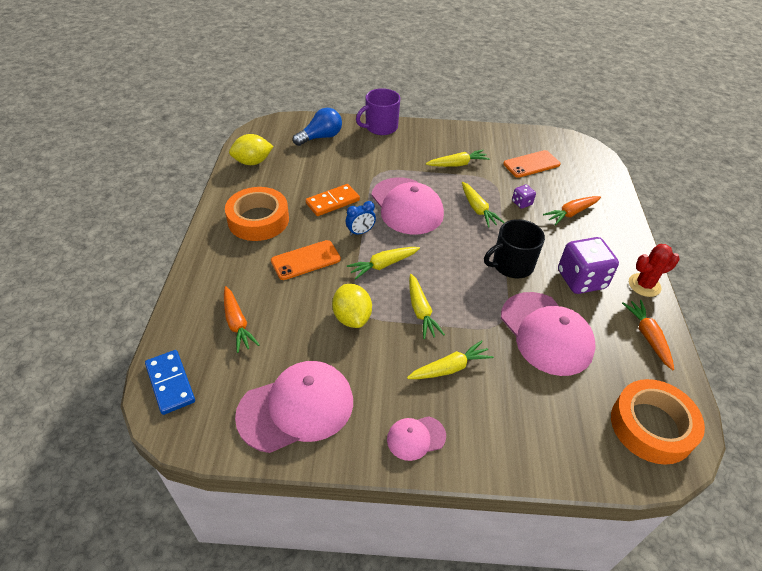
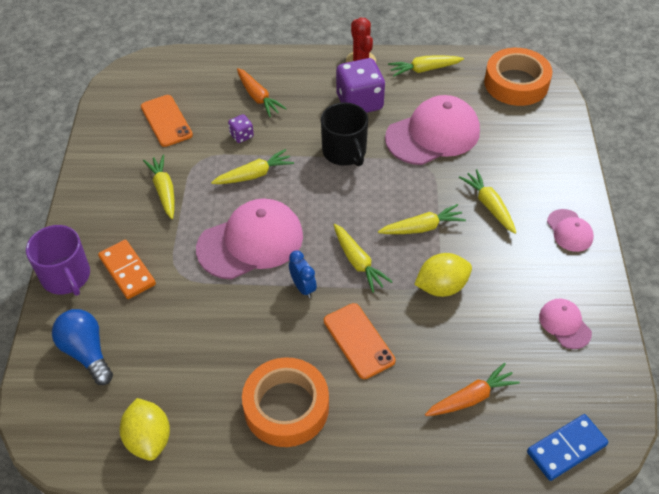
camera: 90 degrees left, 5 degrees up
(296, 408) = (564, 324): pink cap -> pink cap, size x0.49
(332, 202) = (244, 322): orange domino -> orange domino (127, 271)
(648, 337) = (424, 69): orange carrot -> yellow carrot

